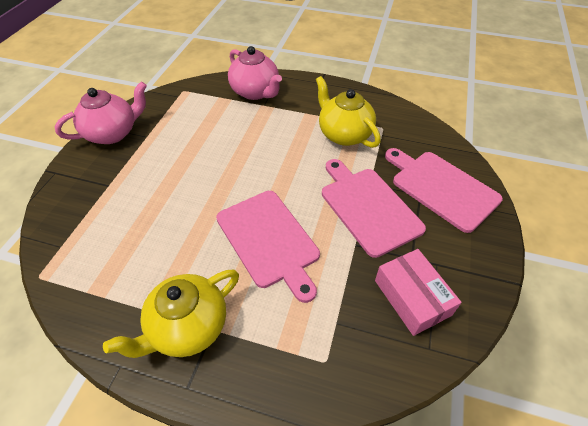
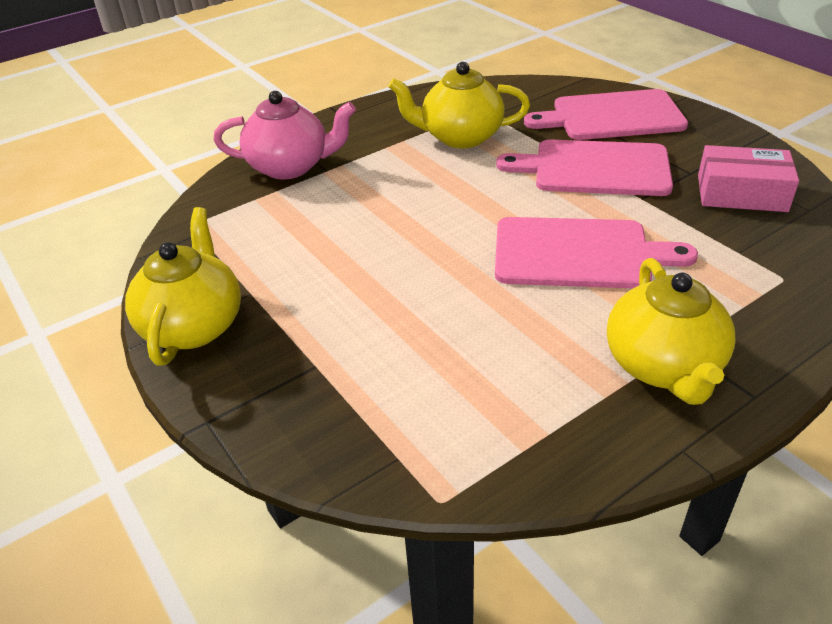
camera: 50 degrees left, 10 degrees down
(113, 133) = (194, 325): pink teapot -> yellow teapot

